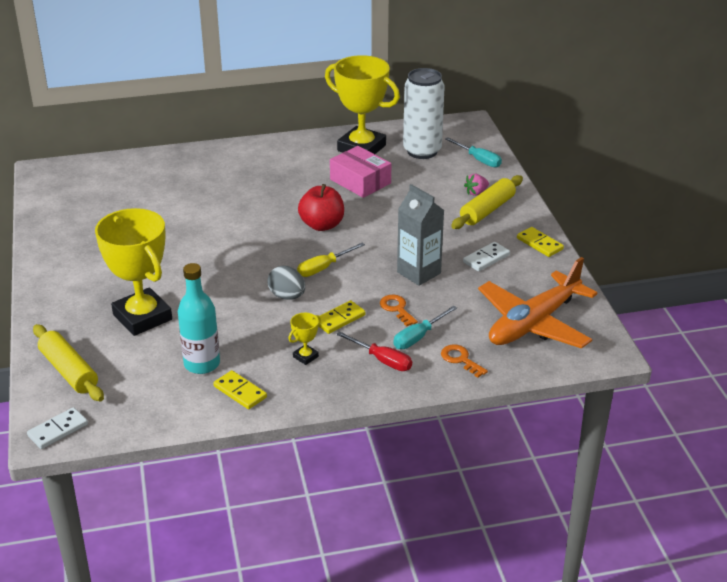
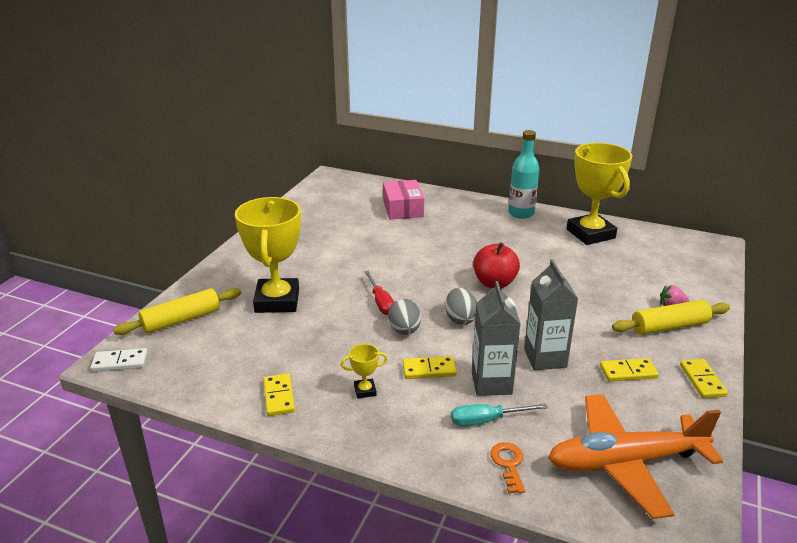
camera: 35 degrees right, 5 degrees down
(69, 371) = (181, 320): yellow rolling pin -> yellow rolling pin turned 60 degrees clockwise
(202, 364) = (277, 358): turquoise bottle -> turquoise bottle (521, 213)
(324, 268) = (460, 319): yellow screwdriver -> grey egg
(360, 181) = (563, 259): pink box -> pink box (403, 208)
(382, 360) = (430, 427): red screwdriver -> red screwdriver (381, 302)
(397, 309) = (491, 383): orange key -> grey carton
(422, 151) = (646, 253): white can -> none
(478, 160) = (699, 278): turquoise screwdriver -> none
(486, 258) = (628, 372): white domino -> yellow domino

